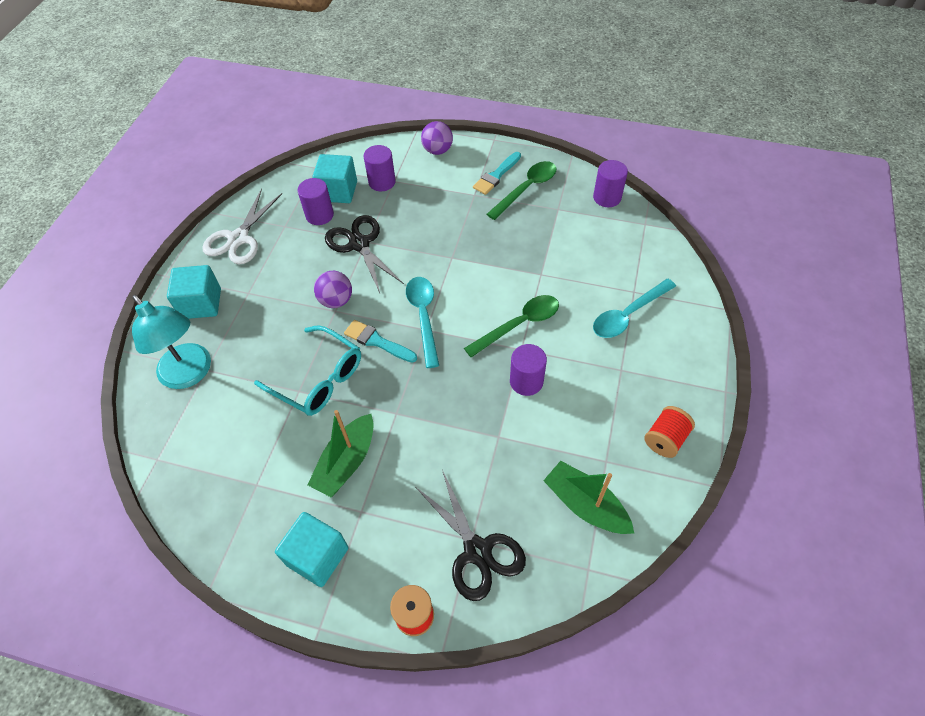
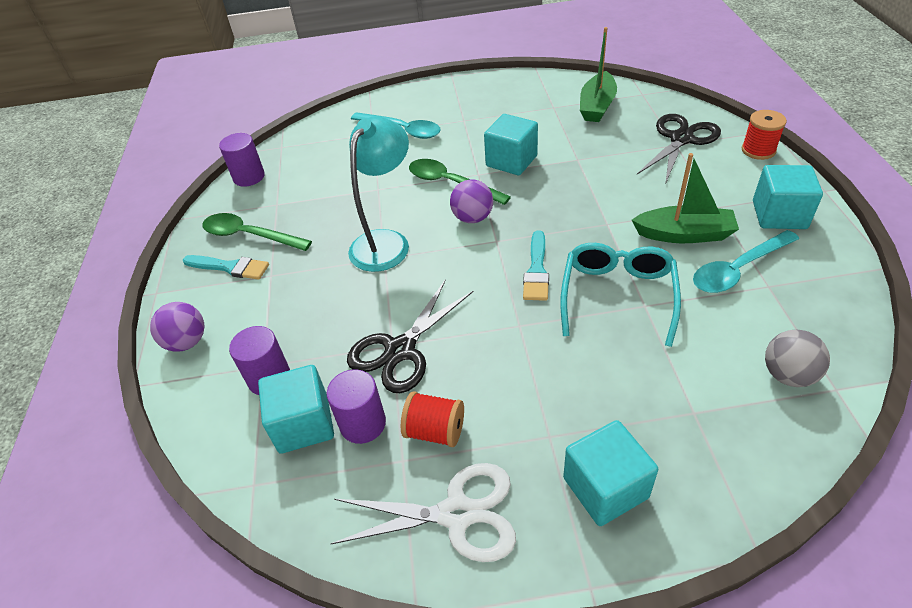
camera: 110 degrees left, 10 degrees down
(186, 439) = (788, 375): none -> grey ball
(190, 374) = (714, 426): turquoise lamp -> turquoise lamp (386, 242)
(336, 300) = (504, 331): purple ball -> purple ball (472, 218)
(424, 317) = (481, 248): turquoise spoon -> turquoise spoon (738, 269)
(526, 381) = (511, 161): purple cylinder -> turquoise cube
(665, 439) = (513, 89): red spool -> red spool (435, 431)

